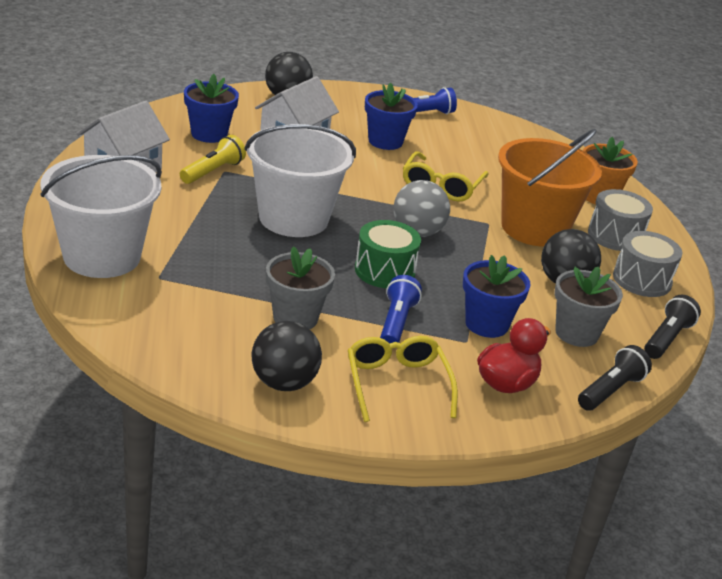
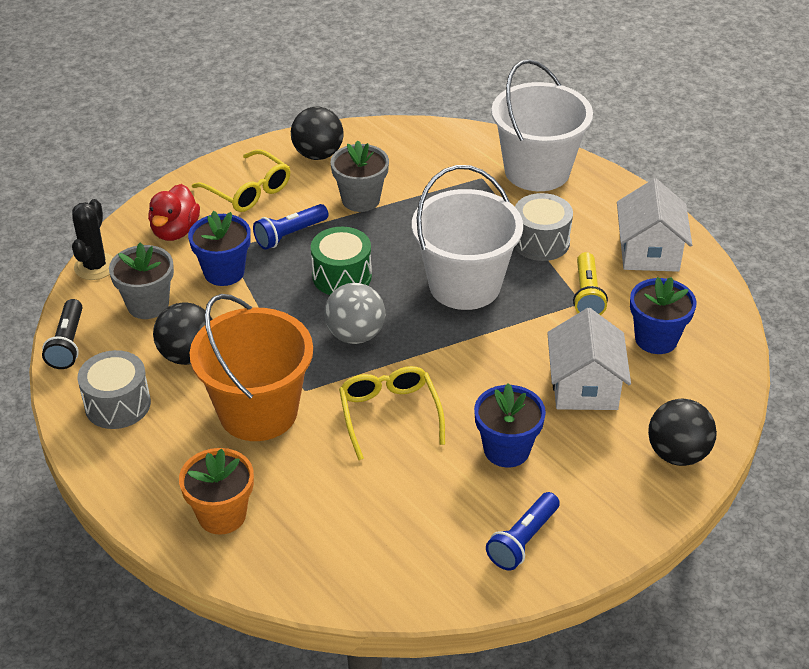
camera: 150 degrees right, 10 degrees up
(396, 323) = (290, 235): blue flashlight -> blue flashlight turned 75 degrees clockwise
(610, 391) = (95, 266): black flashlight -> black cactus
(615, 236) = (172, 455): grey drum -> grey drum (540, 242)

